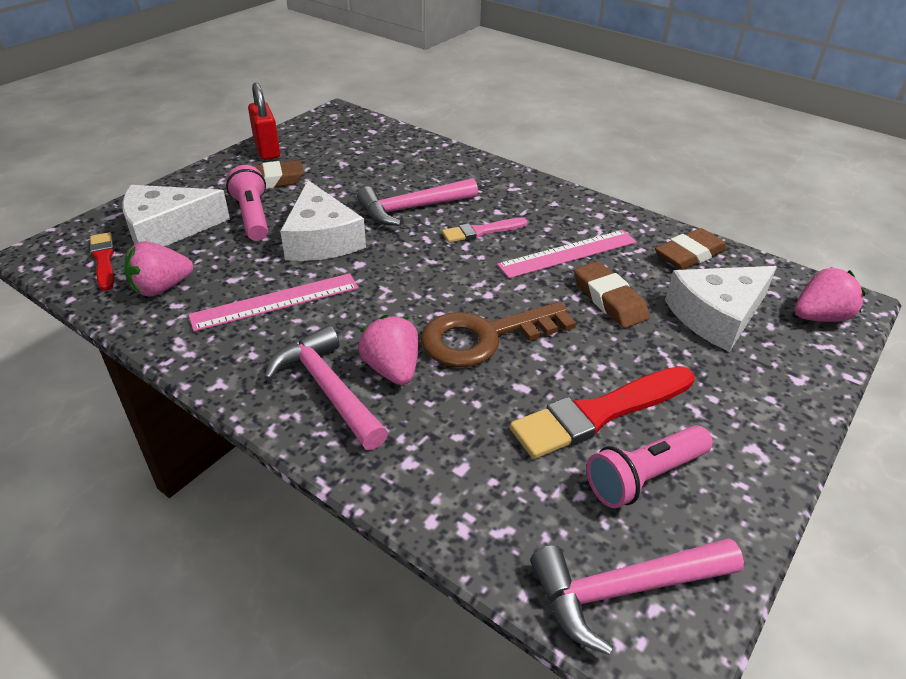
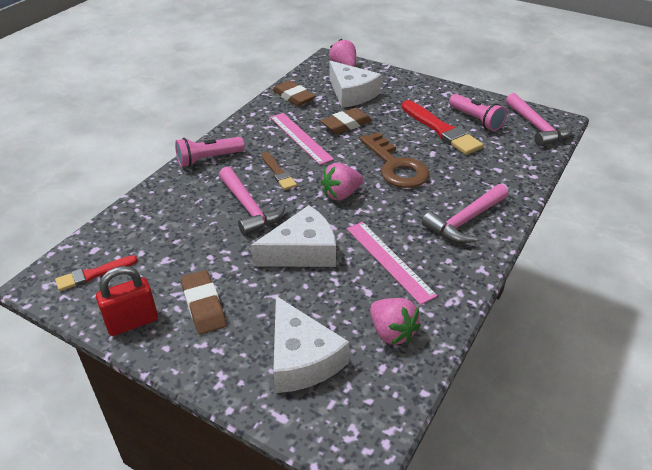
camera: 95 degrees left, 0 degrees up
(104, 260) = (361, 390): red brush -> red brush (94, 274)
(252, 216) = (271, 302): pink flashlight -> pink flashlight (208, 159)
(392, 369) = (437, 198): pink strawberry -> pink strawberry (341, 194)
(481, 231) = (278, 173): pink brush -> brown brush

